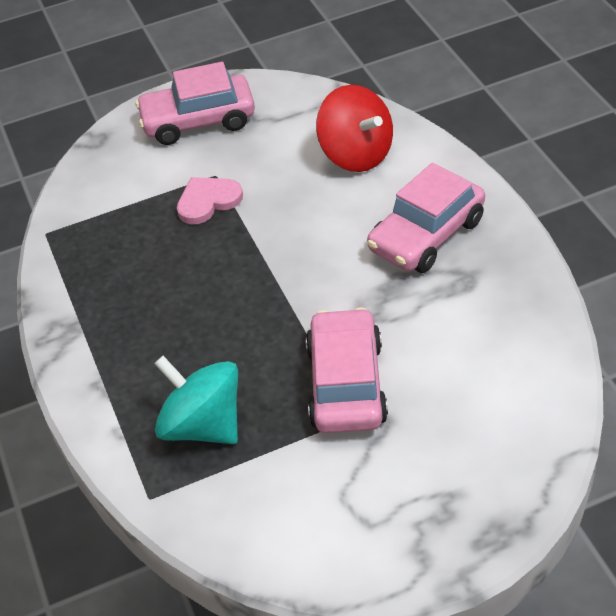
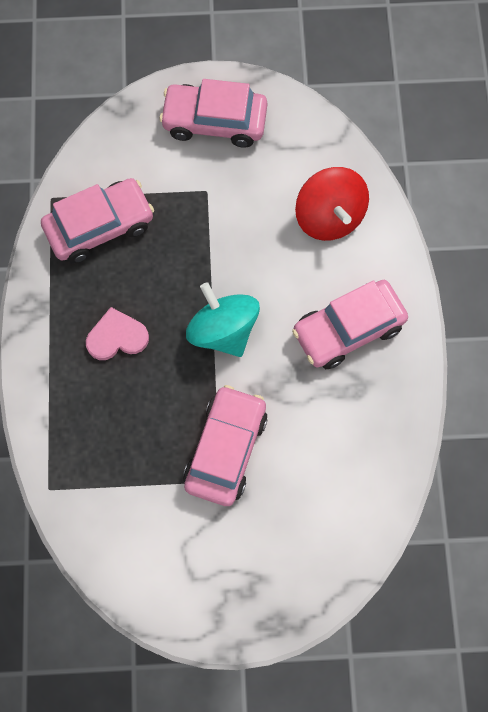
camera: 15 degrees right, 25 degrees up
(110, 239) = (100, 226): none -> pink car
(203, 425) = (108, 441): turquoise spinning top -> turquoise spinning top (223, 330)
(208, 201) = (190, 218): pink heart -> pink heart (117, 337)

